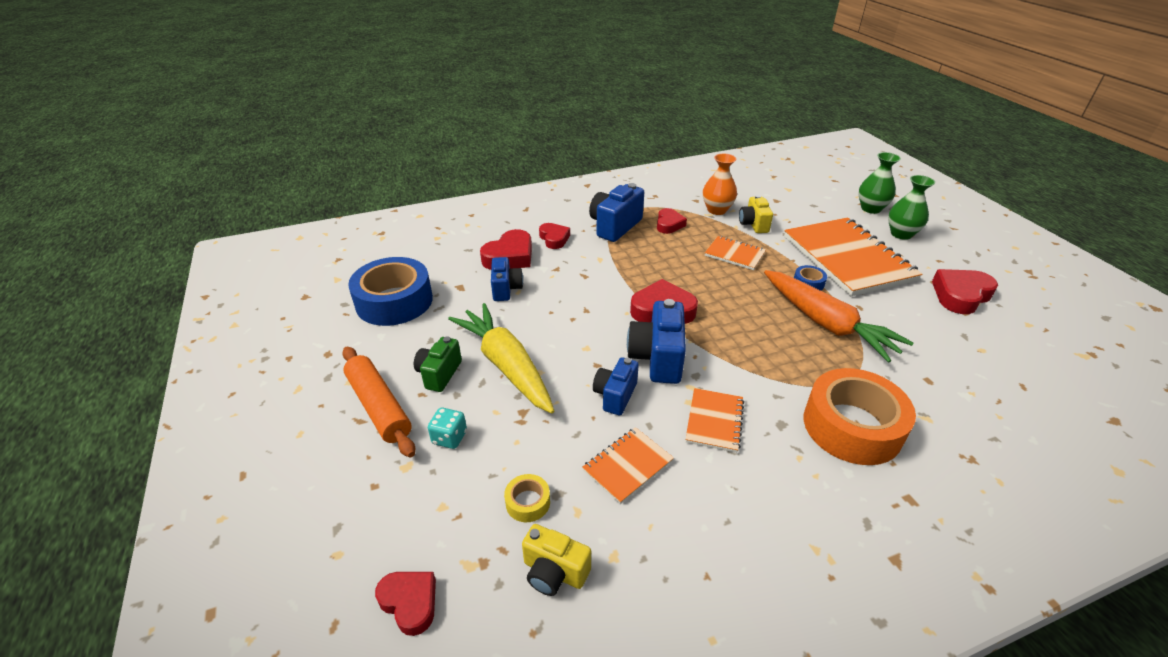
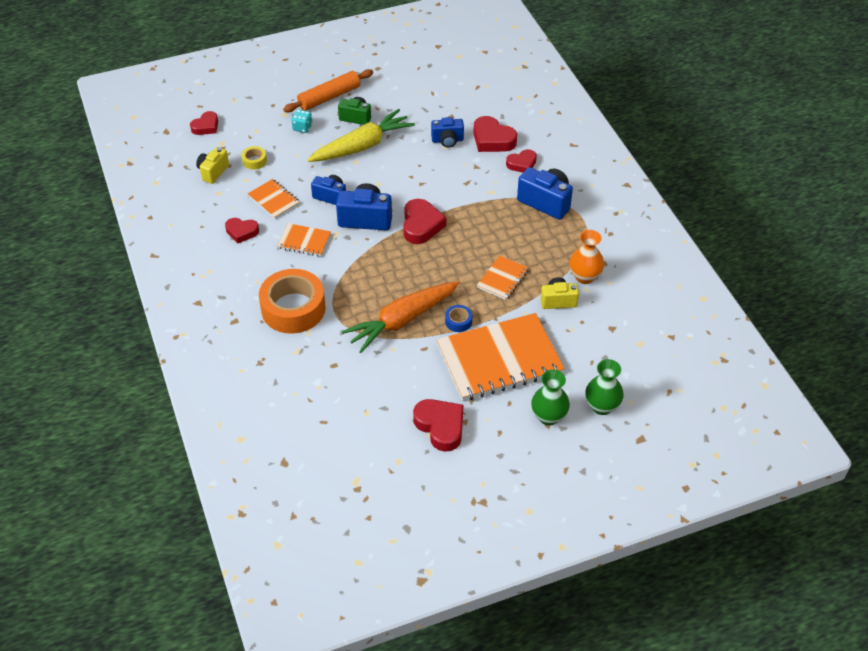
camera: 90 degrees right, 10 degrees up
(394, 301) = (432, 87): blue tape -> none
(669, 224) = (553, 239): red heart -> red heart (242, 232)

